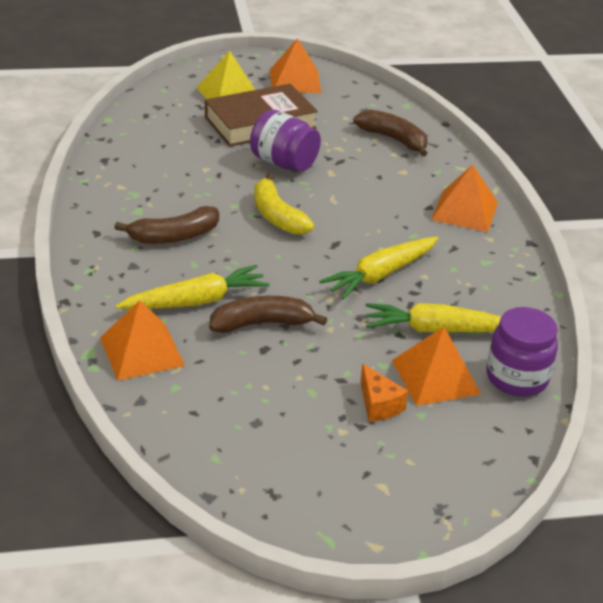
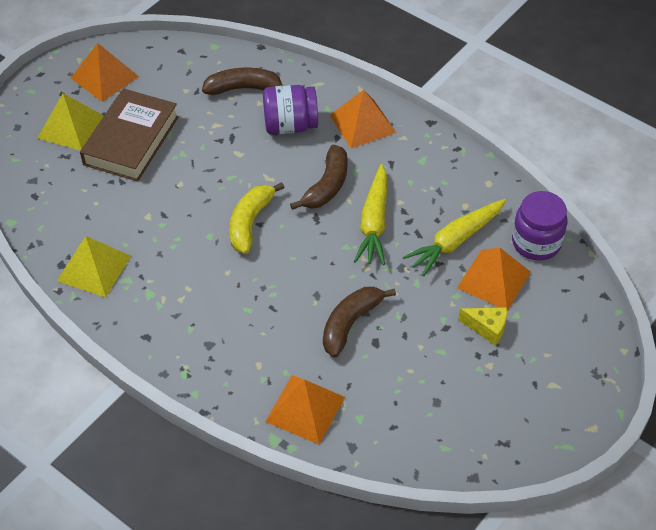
camera: 40 degrees left, 15 degrees up
(122, 174) = (94, 268): none -> yellow pyramid
(174, 236) = (204, 296): brown banana -> brown banana (327, 186)
(196, 301) = (288, 340): yellow carrot -> none
(277, 216) = (250, 222): yellow banana -> yellow banana turned 90 degrees clockwise
(284, 163) = (196, 168): purple jar -> purple jar (290, 125)
(378, 405) = (487, 328): orange cheese -> yellow cheese

